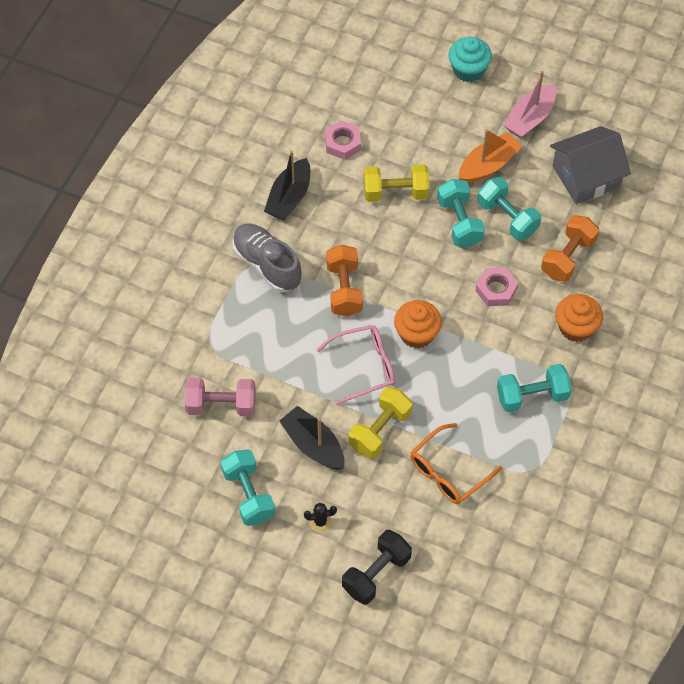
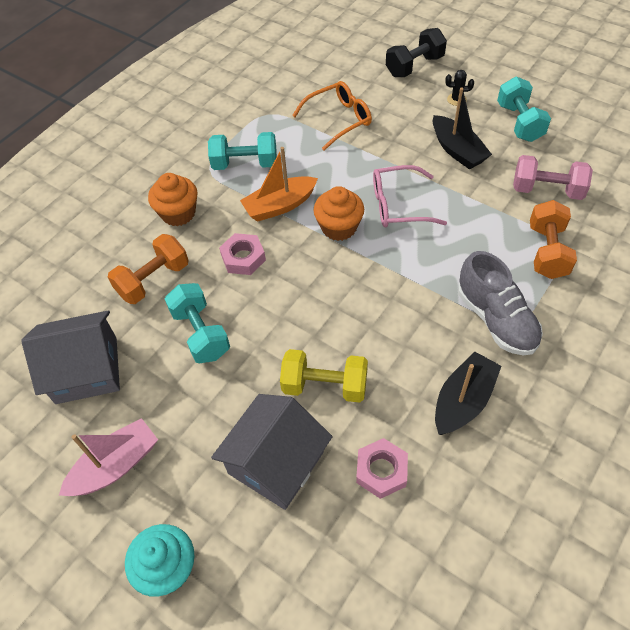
camera: 165 degrees left, 5 degrees down
(344, 289) = (408, 280): orange dumbbell -> orange dumbbell (547, 251)
(380, 430) = (393, 154): yellow dumbbell -> none
(417, 137) = (276, 462): none -> grey house
(459, 222) = (258, 336): turquoise dumbbell -> none
(488, 165) = (197, 404): orange boat -> orange boat (279, 206)

